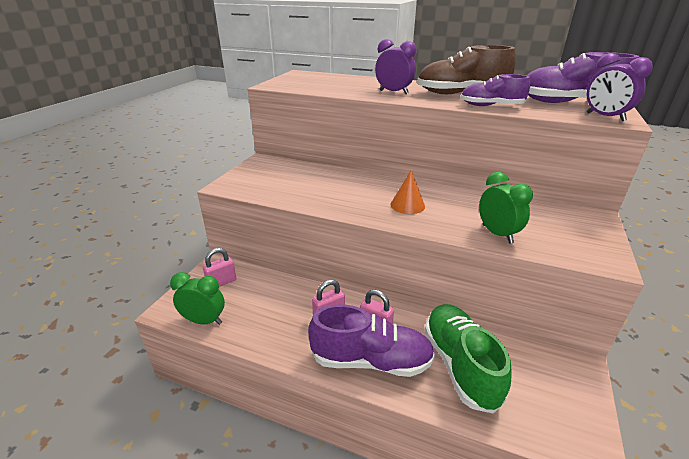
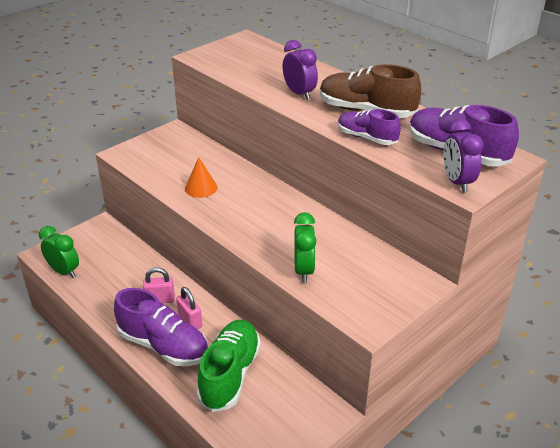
camera: 25 degrees right, 5 degrees up
(222, 282) = (97, 242): pink padlock -> none
(407, 205) = (257, 218): orange cone -> orange cone (201, 188)

